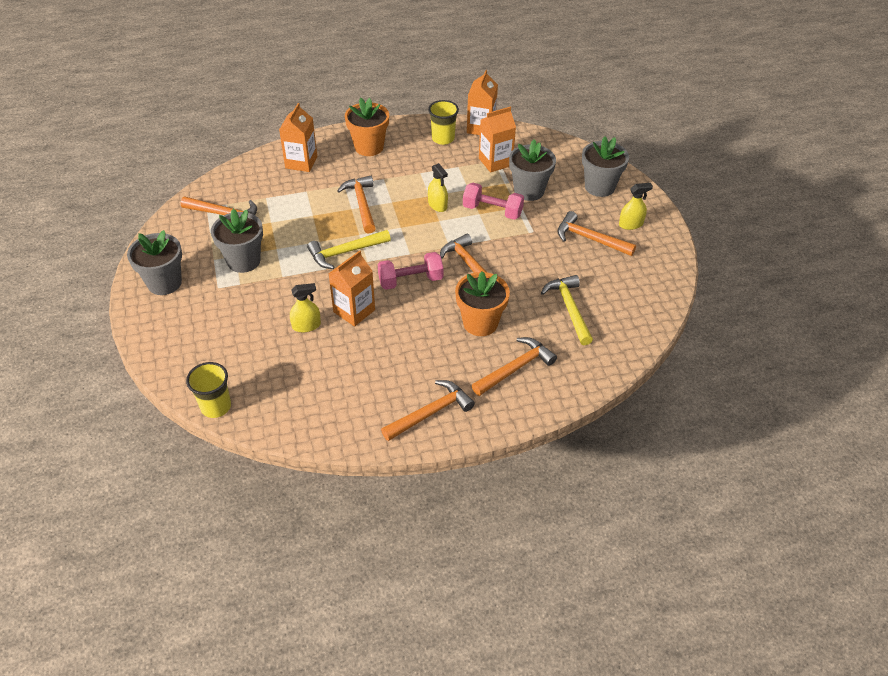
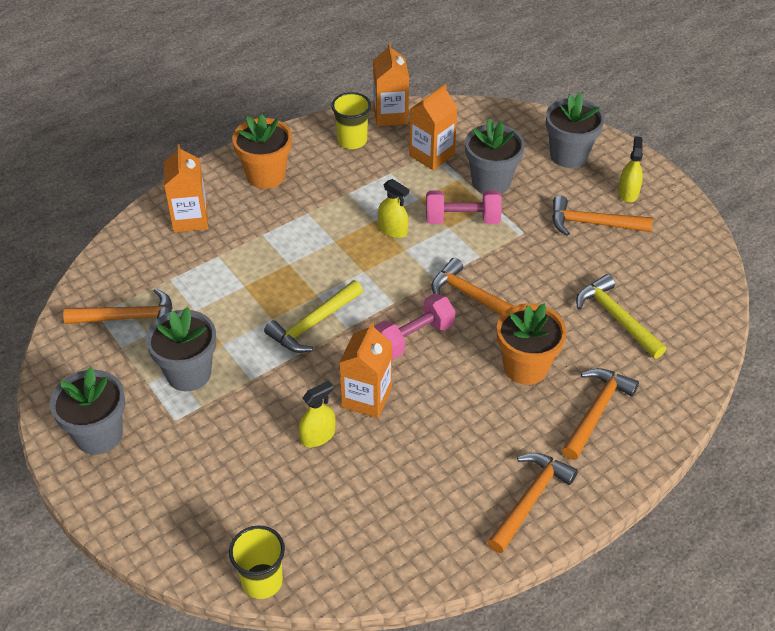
camera: 20 degrees left, 0 degrees up
(361, 204) = (298, 254): orange hammer -> none
(630, 224) = (628, 193): yellow spray bottle -> yellow spray bottle turned 45 degrees counterclockwise

